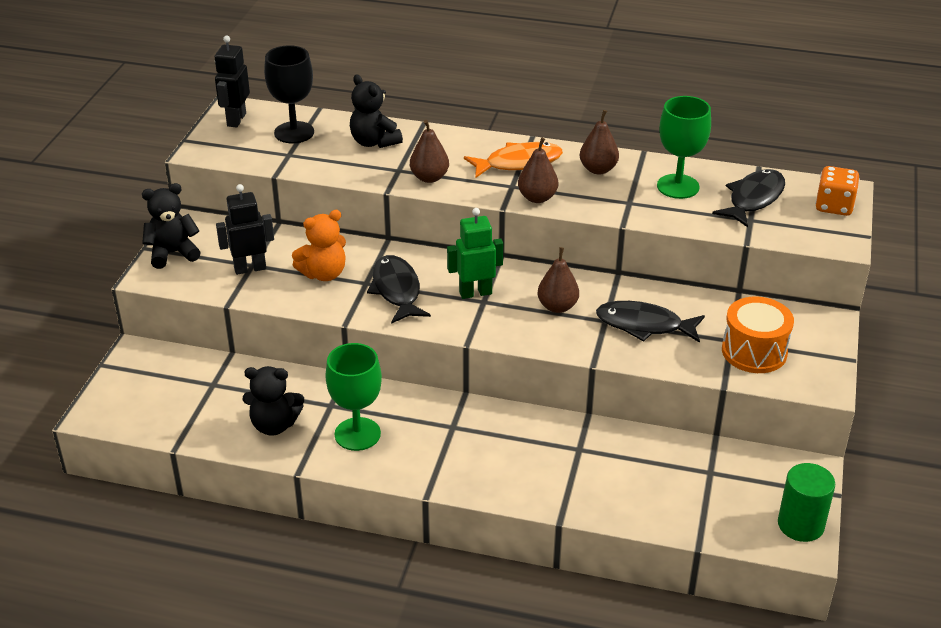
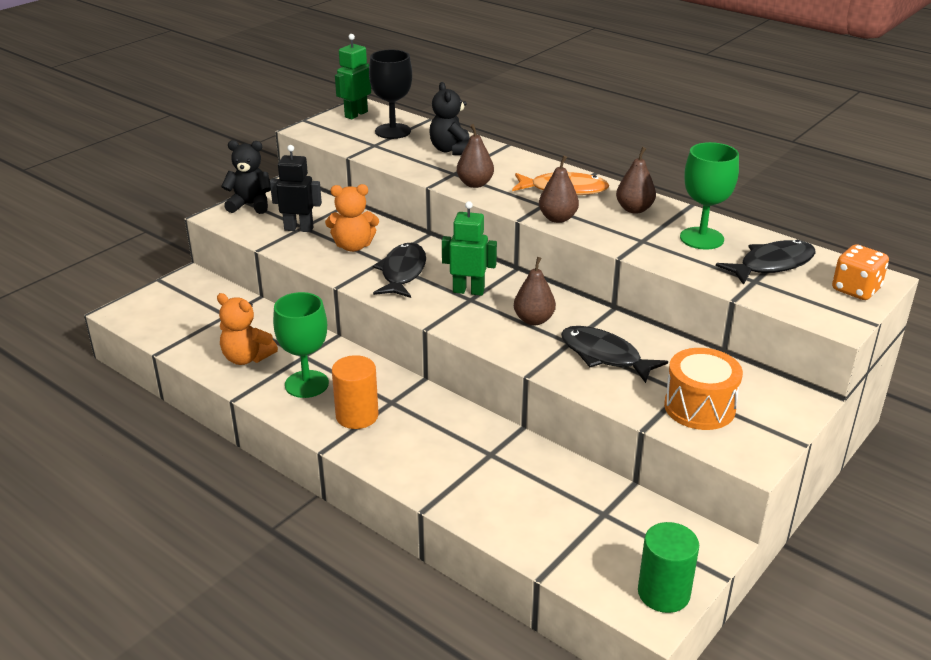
camera: 25 degrees right, 5 degrees down
(236, 120) = (356, 114): black robot -> green robot
(274, 425) = (247, 358): black teddy bear -> orange teddy bear
(431, 451) = (357, 416): none -> orange cylinder

